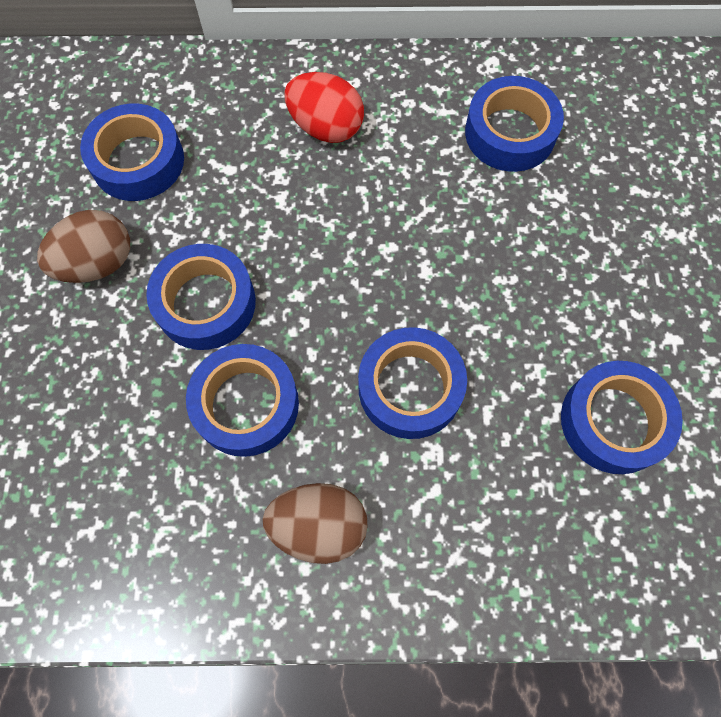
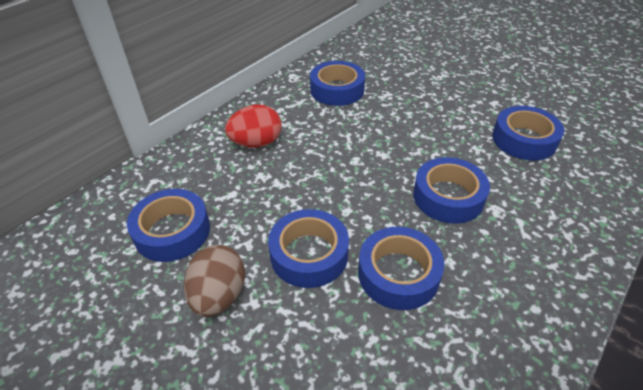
camera: 50 degrees left, 25 degrees down
(319, 526) = (510, 285): brown egg -> none

